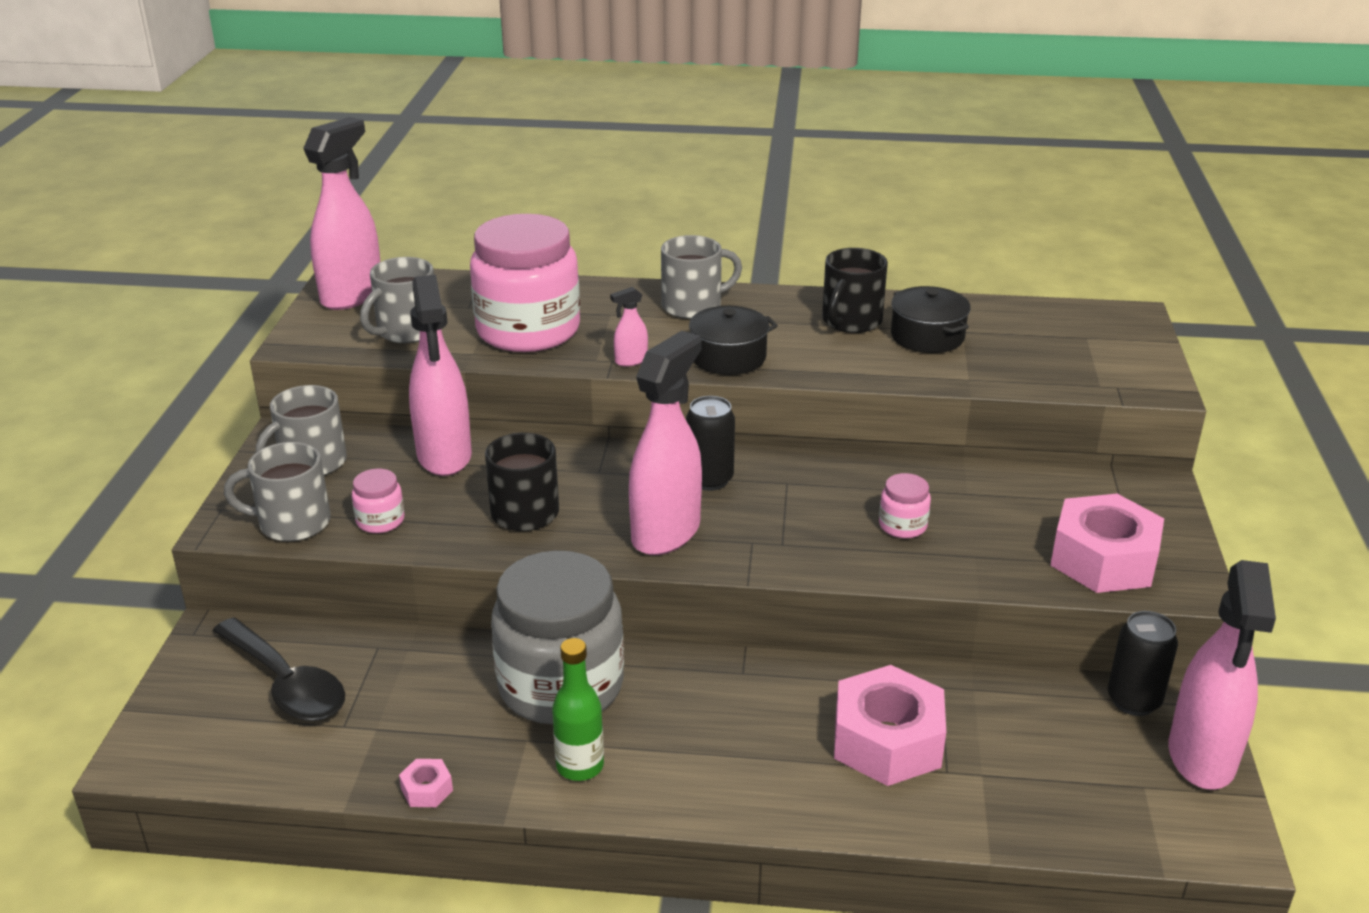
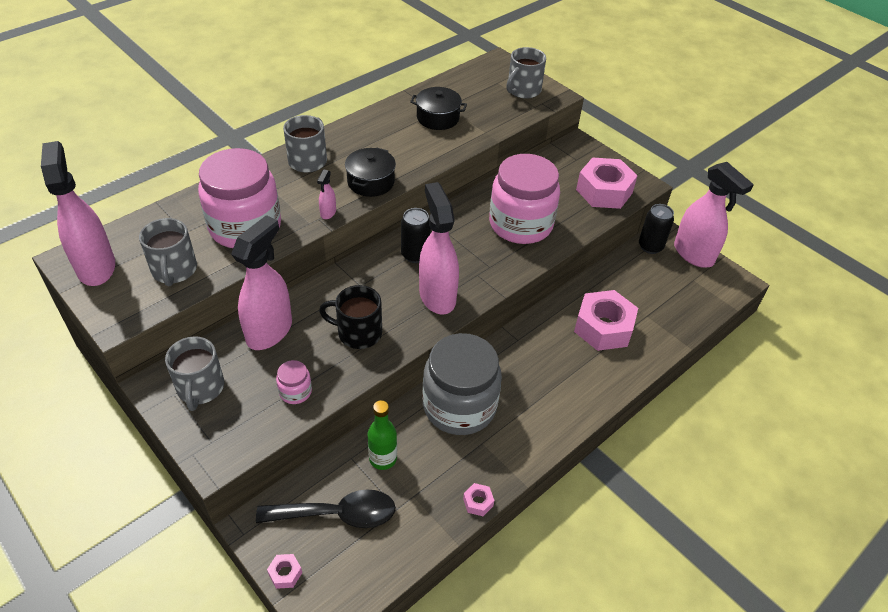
camera: 50 degrees left, 15 degrees up
(170, 694) = (285, 573): none -> pink nut
(292, 523) = (249, 430): grey mug -> grey mug (523, 90)
(444, 456) = (270, 331): pink spray bottle -> pink spray bottle turned 90 degrees counterclockwise
(580, 766) = (519, 435): green bottle -> green bottle (383, 458)
(850, 321) = (394, 128): black mug -> none
(902, 526) = (520, 224): pink jar -> pink jar, size x2.43

